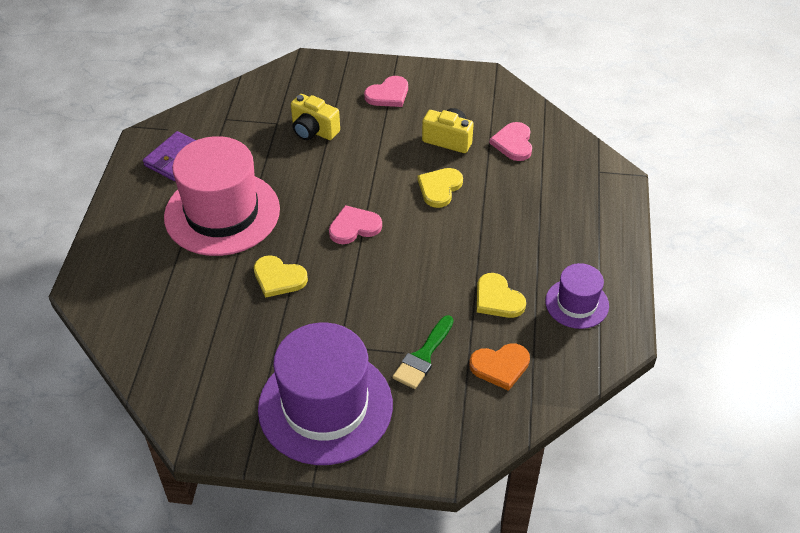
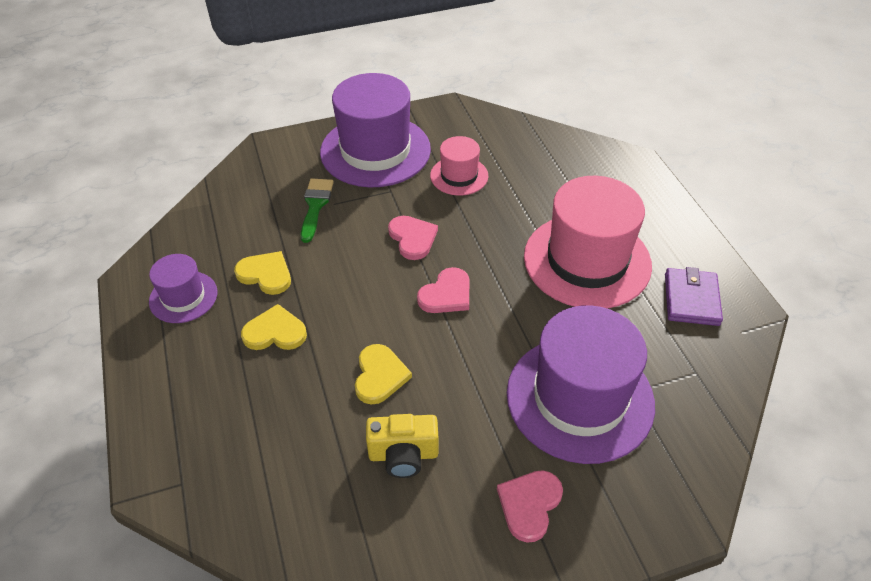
camera: 155 degrees right, 0 degrees up
(261, 337) = (459, 176): none -> pink hat
(278, 278) = (482, 222): yellow heart -> yellow heart (275, 332)
(313, 131) = (580, 398): yellow camera -> purple hat
(500, 366) = (244, 220): orange heart -> none
(513, 143) = (313, 485): pink heart -> pink heart (412, 238)

